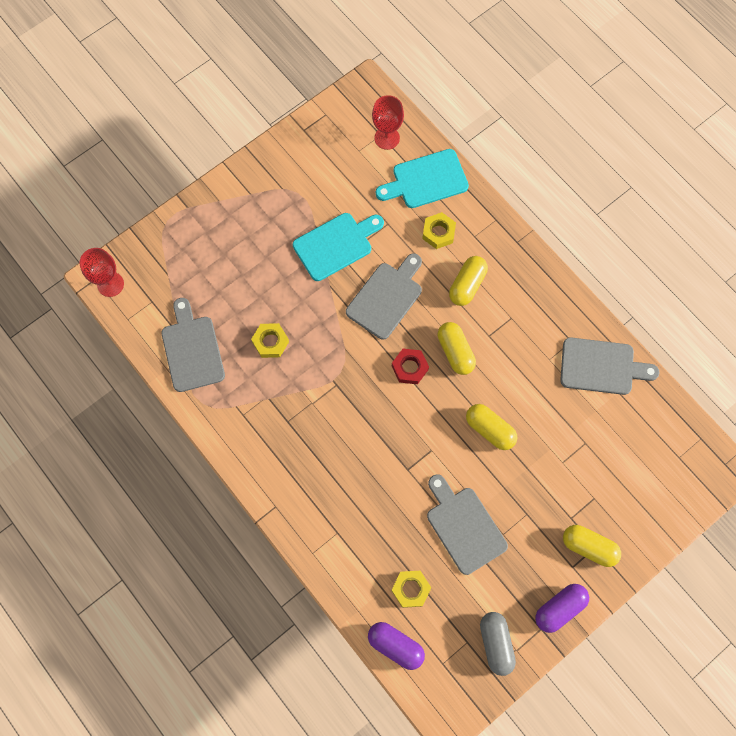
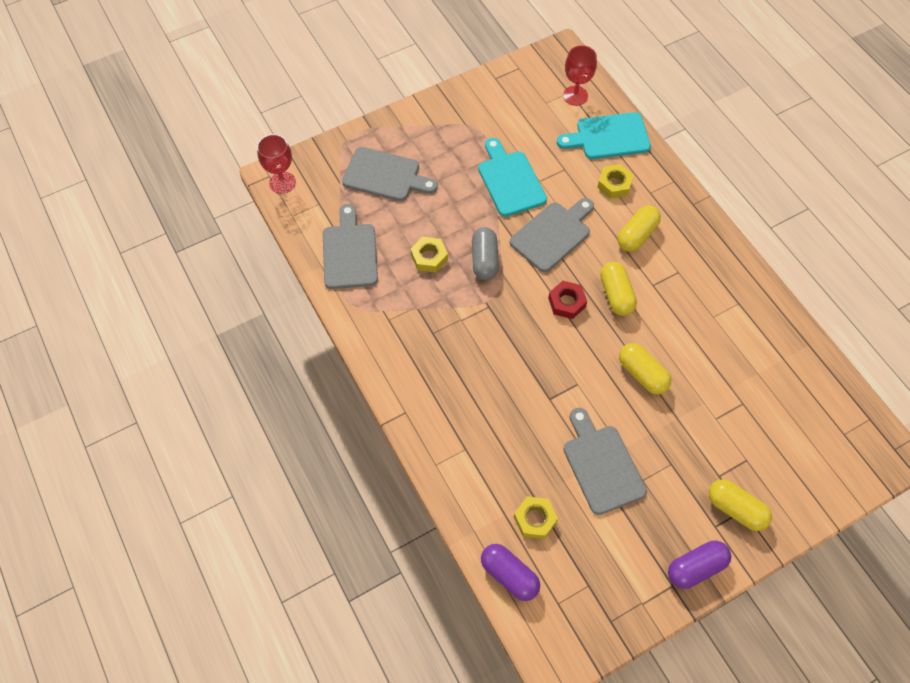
camera: 10 degrees right, 10 degrees down
(336, 245) = (510, 180): turquoise cutting board -> turquoise cutting board turned 90 degrees counterclockwise
(496, 643) = (620, 592): grey capsule -> grey capsule (484, 260)
(601, 367) = (768, 332): grey cutting board -> grey cutting board (385, 175)

